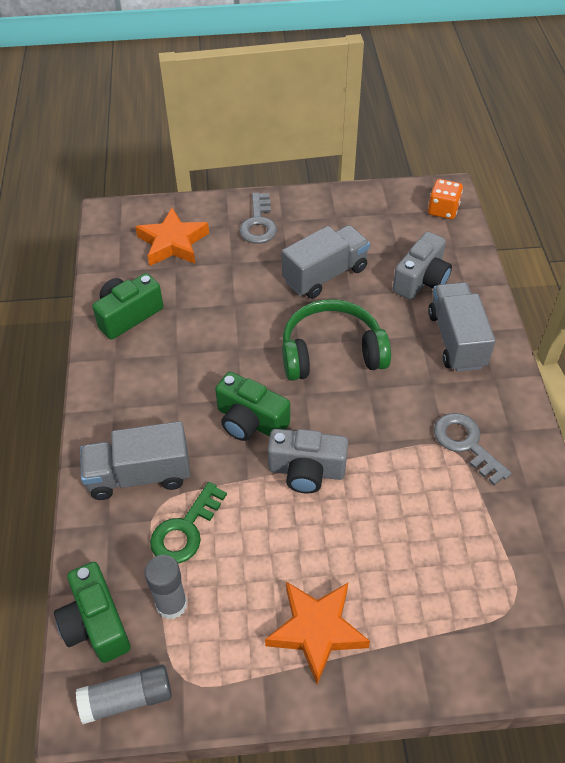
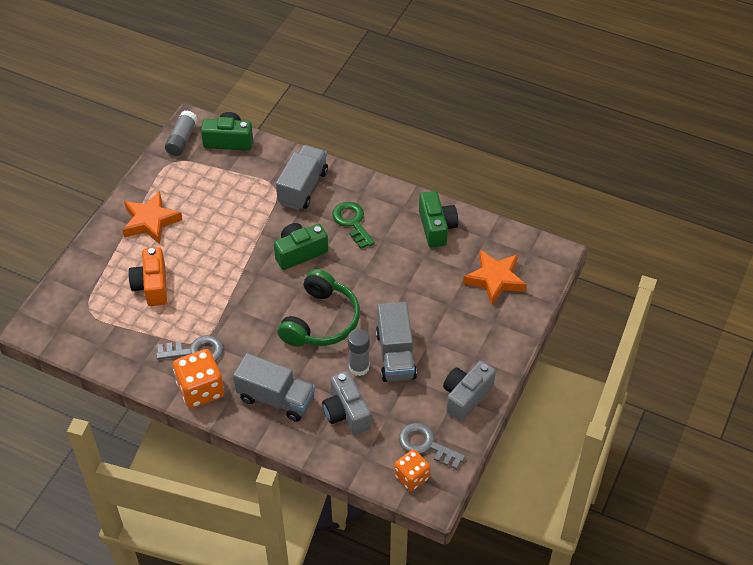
camera: 120 degrees right, 0 degrees up
(171, 604) = (214, 172): grey glue stick -> grey glue stick (359, 367)
(185, 530) = (251, 193): green key -> green key (352, 222)
(258, 223) = (481, 341): grey key -> grey key (426, 445)
(306, 471) = (243, 262): grey camera -> grey camera (466, 396)
(418, 552) = (152, 286): none -> orange camera
(506, 409) = (200, 390): none -> orange dice

